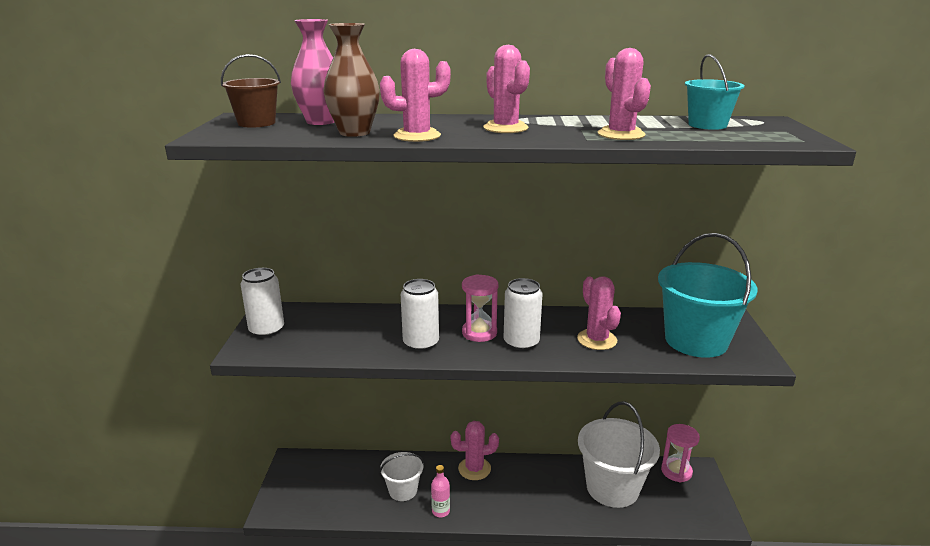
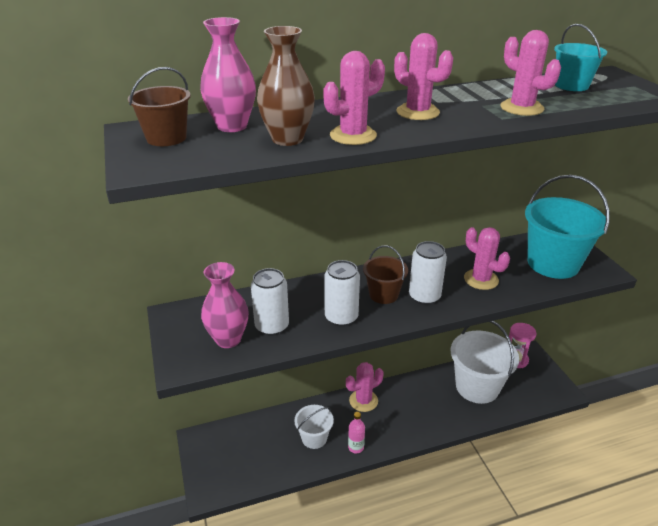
camera: 20 degrees left, 10 degrees up
(267, 330) = (186, 337): white can -> white can (272, 326)
(301, 339) = (228, 339): none -> pink vase
(479, 333) = (383, 294): pink hourglass -> brown bucket

